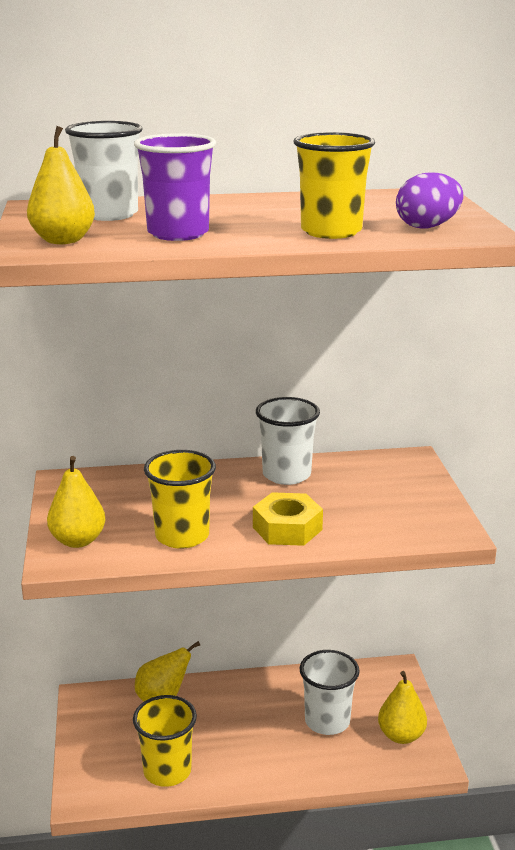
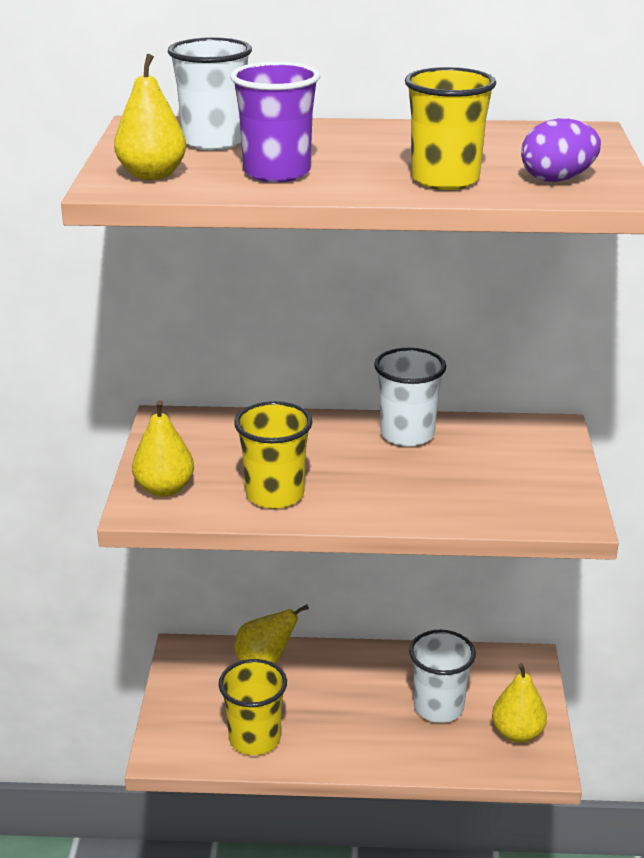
camera: 10 degrees right, 5 degrees up
(287, 528) = (390, 497): yellow nut -> none

